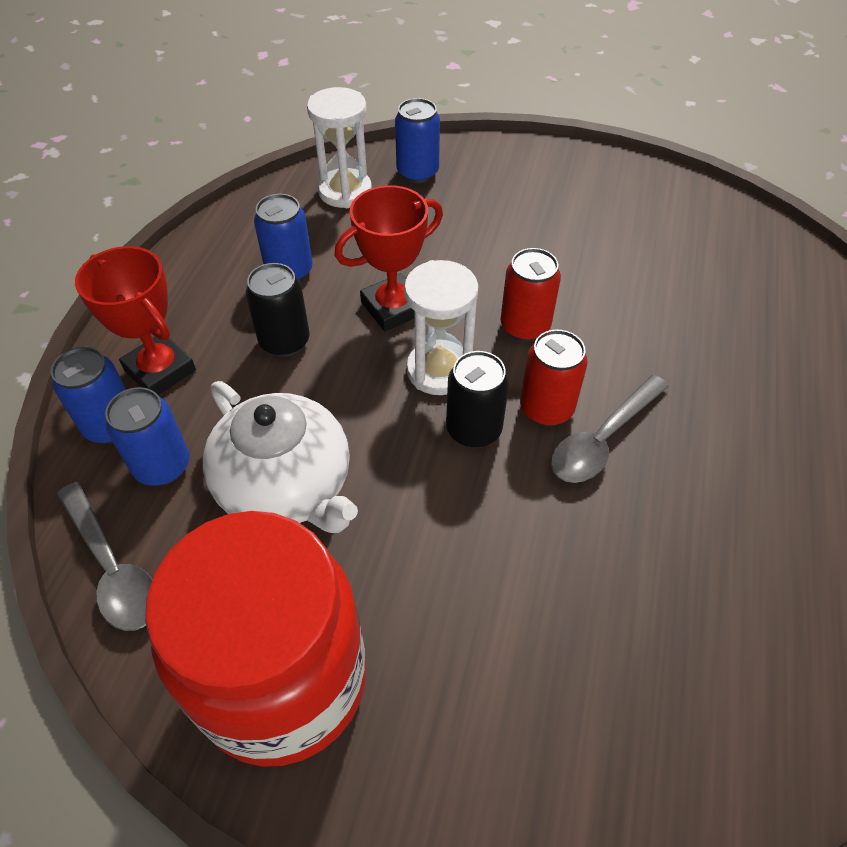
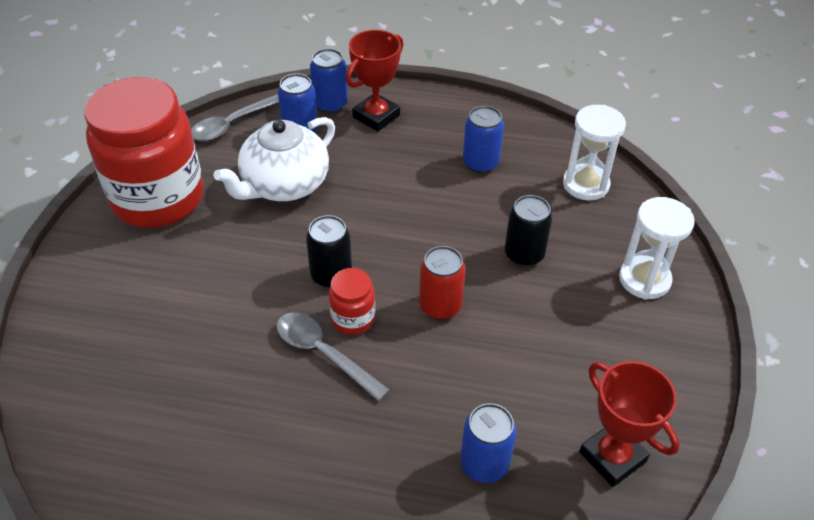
camera: 85 degrees right, 5 degrees down
(284, 341) = (407, 169): black can -> black can (524, 254)
(393, 308) = (450, 224): red trophy -> red trophy (612, 457)
(417, 173) = (627, 229): blue can -> blue can (484, 464)
(439, 370) = (387, 254): white hourglass -> white hourglass (644, 279)
(546, 408) = (353, 319): red can -> red jar

